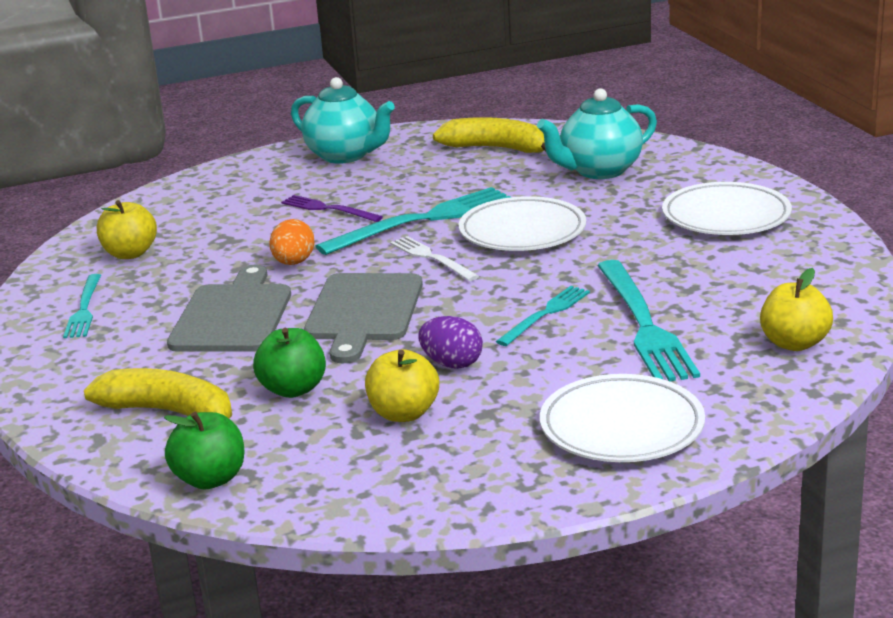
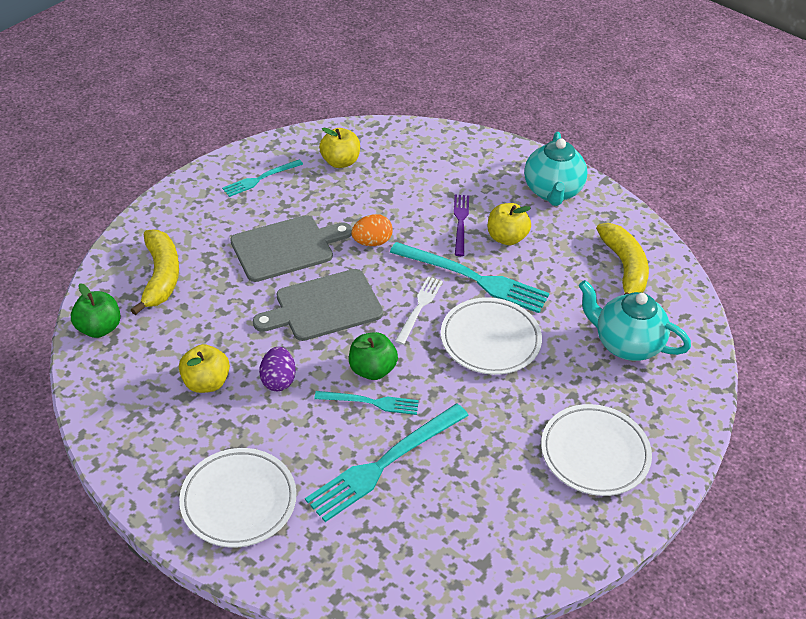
camera: 55 degrees right, 20 degrees up
(293, 389) = (211, 318): green apple -> green apple (372, 369)
(794, 343) = (402, 564): yellow apple -> yellow apple (506, 238)

